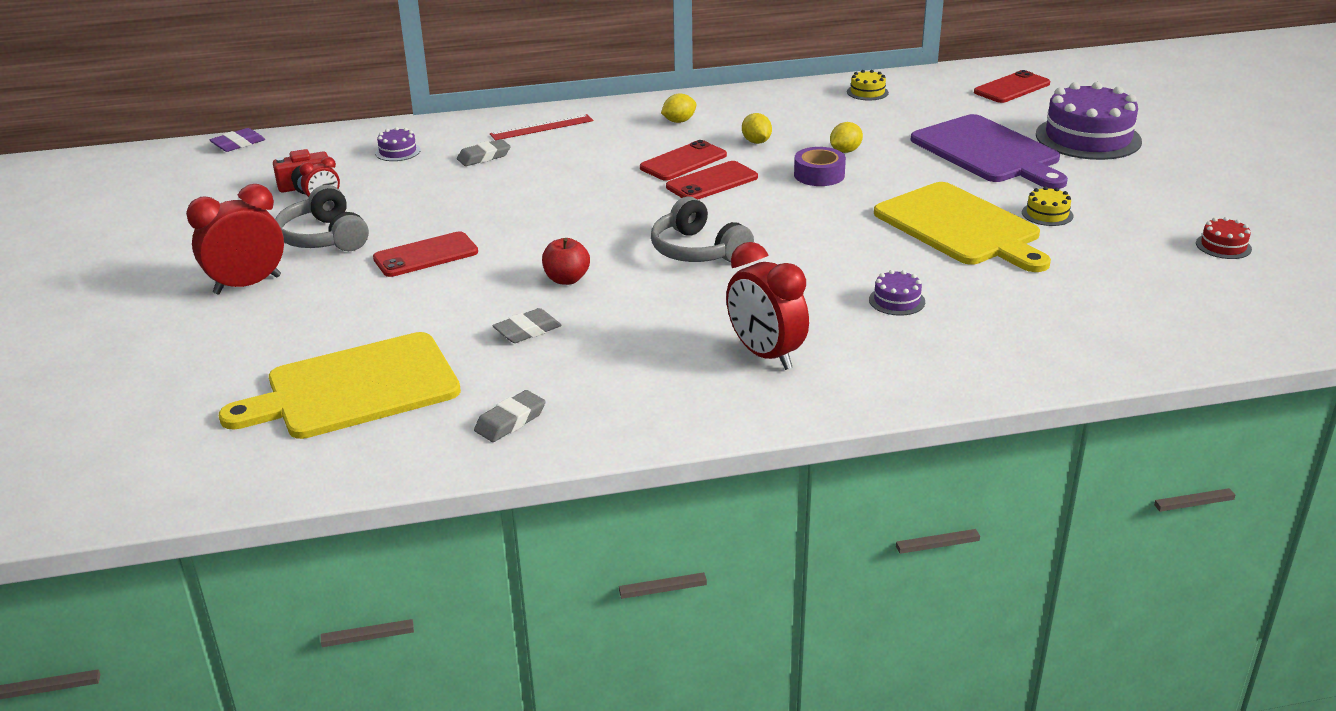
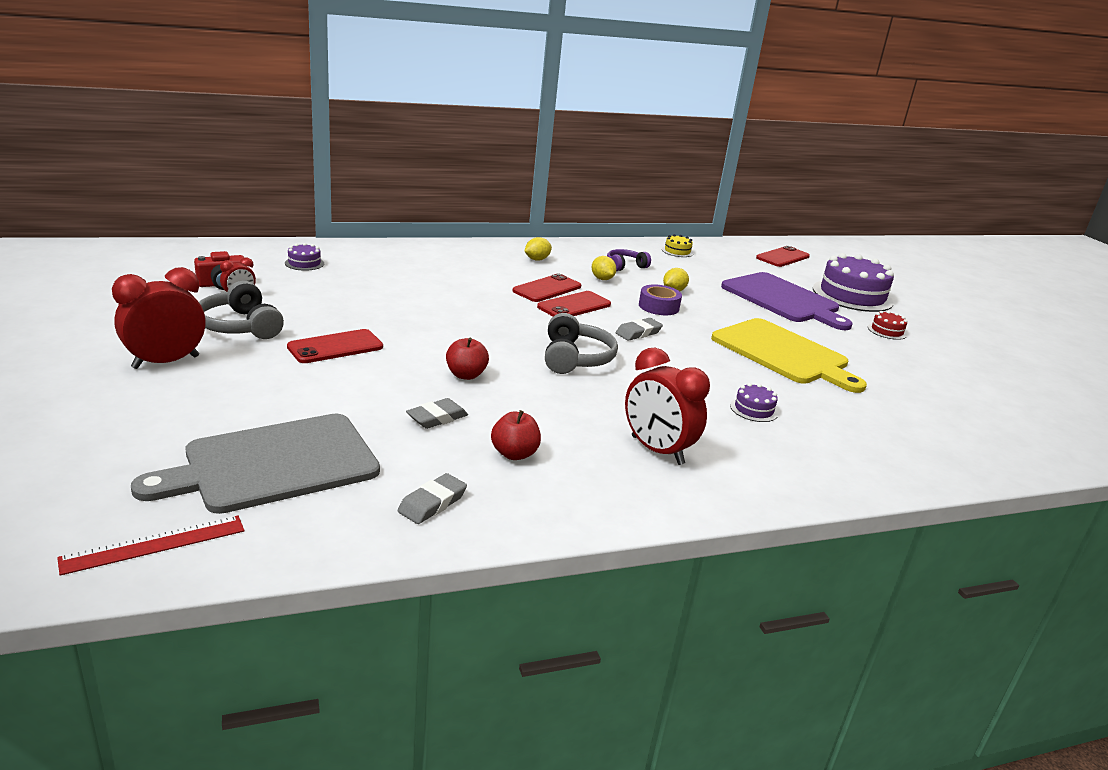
camera: 10 degrees left, 5 degrees down
(238, 144) = (161, 247): purple eraser -> none
(355, 388) = (274, 464): yellow cutting board -> grey cutting board
(484, 157) = (379, 273): grey eraser -> grey eraser (638, 333)
(542, 127) = (425, 255): red ruler -> red ruler (154, 544)
(605, 366) = (514, 454): none -> red apple
(697, 251) = (575, 358): grey headphones -> grey headphones turned 135 degrees counterclockwise
(791, 121) = (625, 266): none -> purple headphones
(1047, 214) = (846, 348): yellow cake -> none
(1223, 246) = (988, 381): red cake -> red cake (887, 331)

